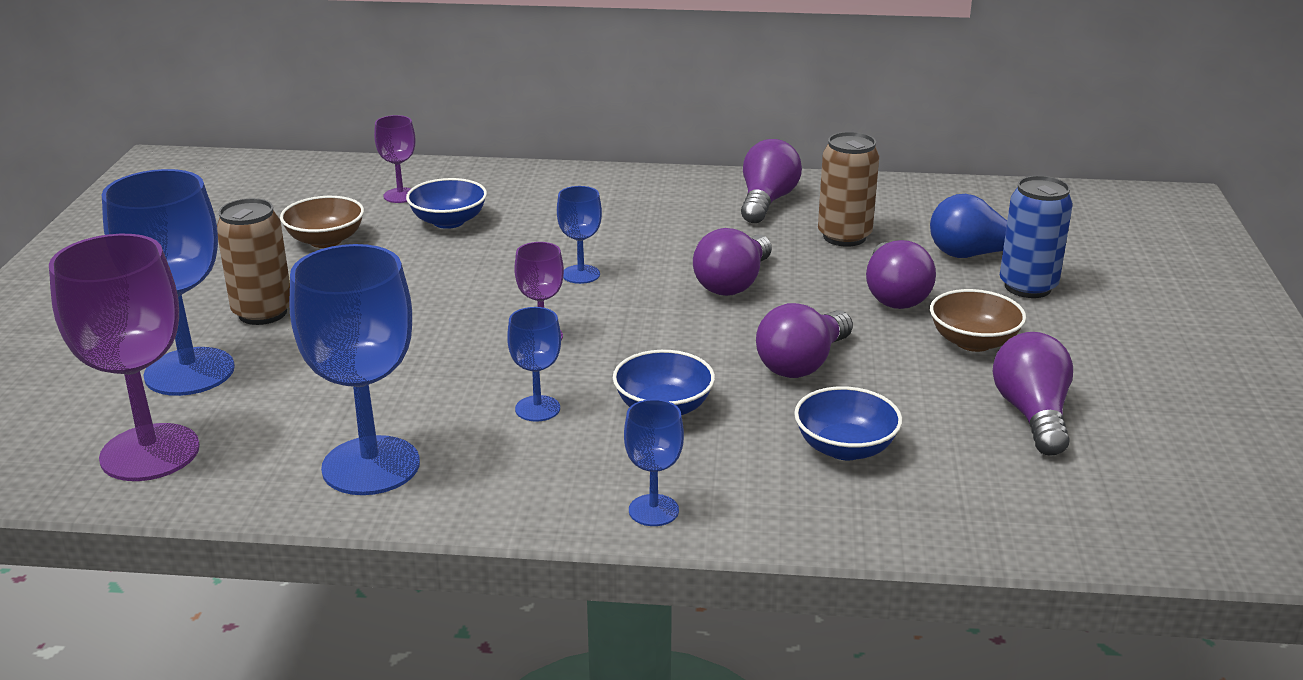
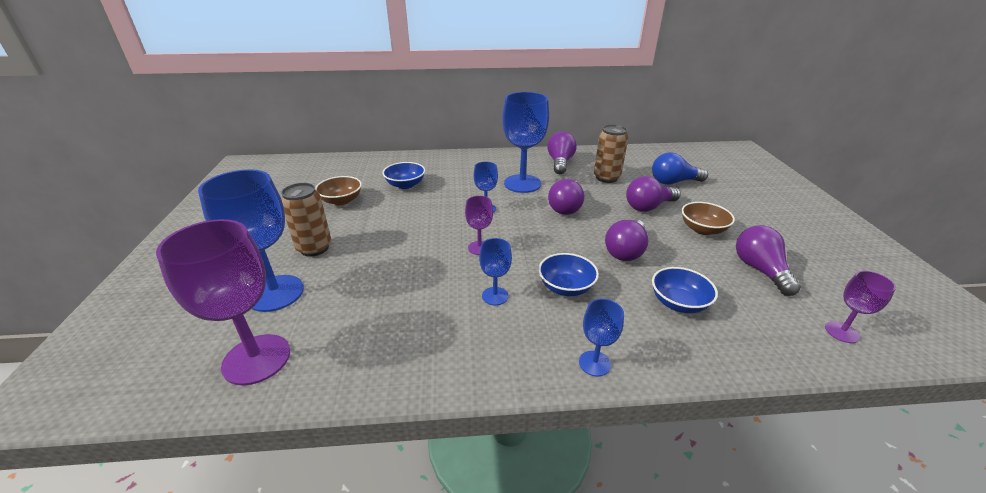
camera: 10 degrees left, 5 degrees up
(371, 466) = (407, 351): blue goblet -> blue goblet (522, 183)
(400, 195) = (376, 173): purple goblet -> purple goblet (842, 332)
(894, 295) = (648, 207): purple light bulb -> purple light bulb turned 75 degrees clockwise
(1027, 287) = (708, 197): blue can -> none

